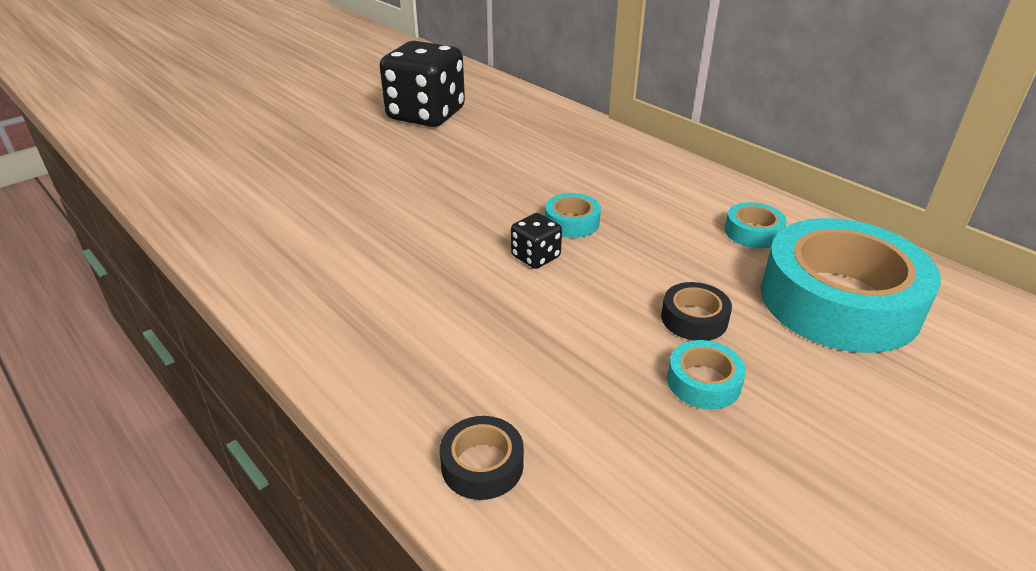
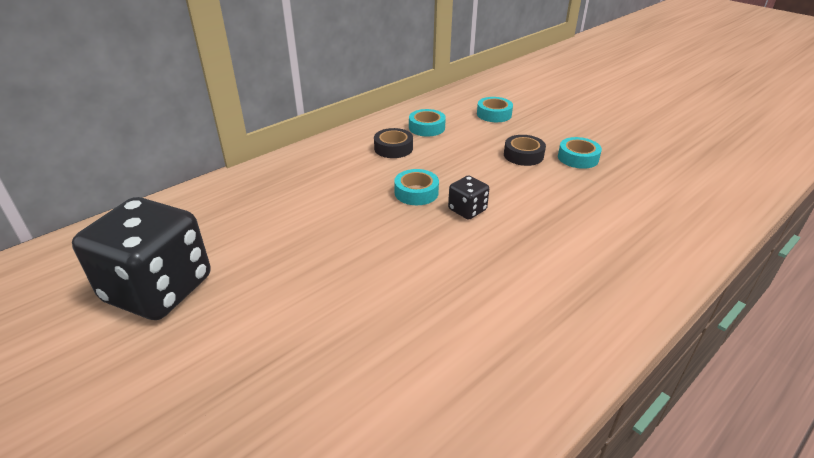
camera: 90 degrees left, 0 degrees up
(482, 465) = (683, 231): black tape -> black tape (393, 148)
(839, 301) = (494, 114): turquoise tape -> turquoise tape, size x0.42

